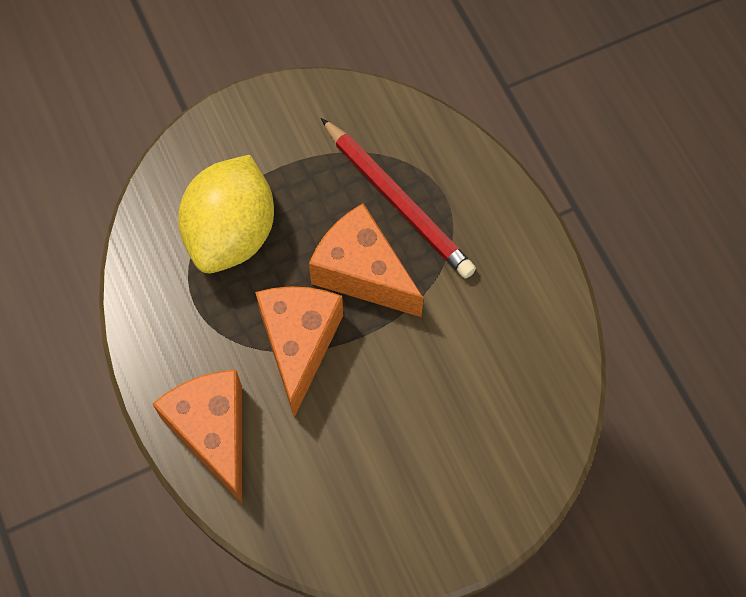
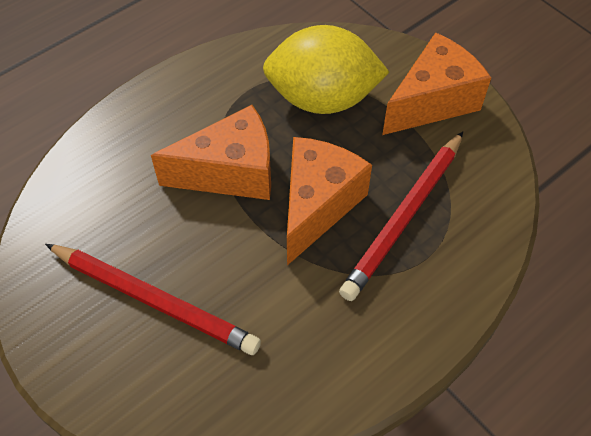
camera: 75 degrees right, 10 degrees down
(213, 433) = (133, 131): orange cheese -> orange cheese (432, 101)
(427, 444) = (154, 300): none -> red pencil

